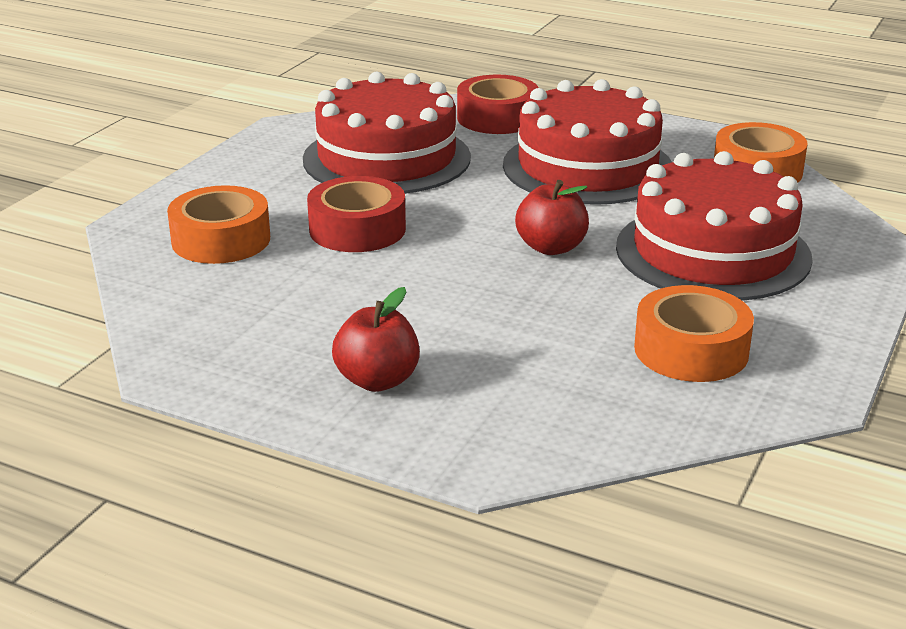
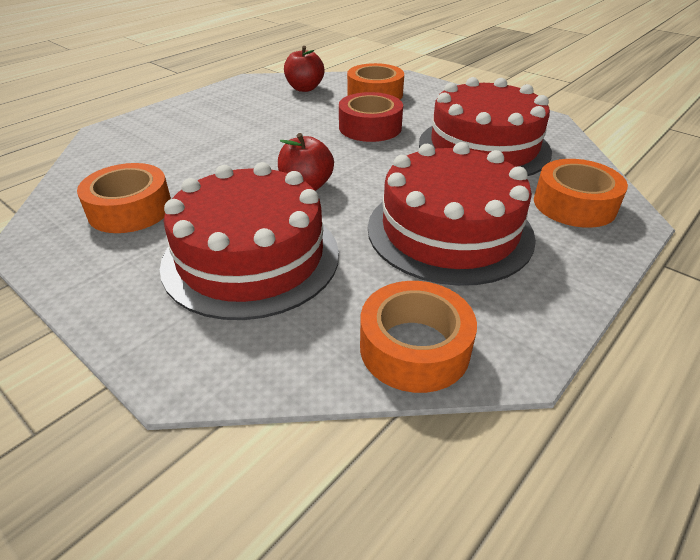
camera: 105 degrees right, 10 degrees up
(377, 380) = (199, 117): red apple -> red apple (304, 88)
(497, 118) = (574, 204): red tape -> orange tape

